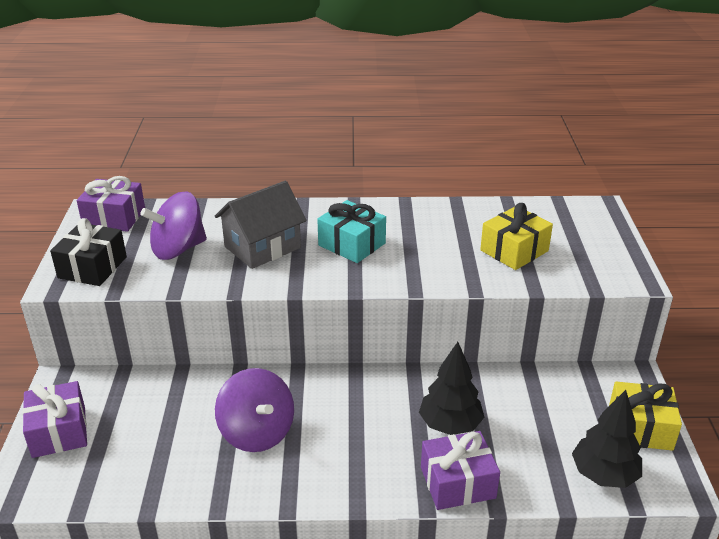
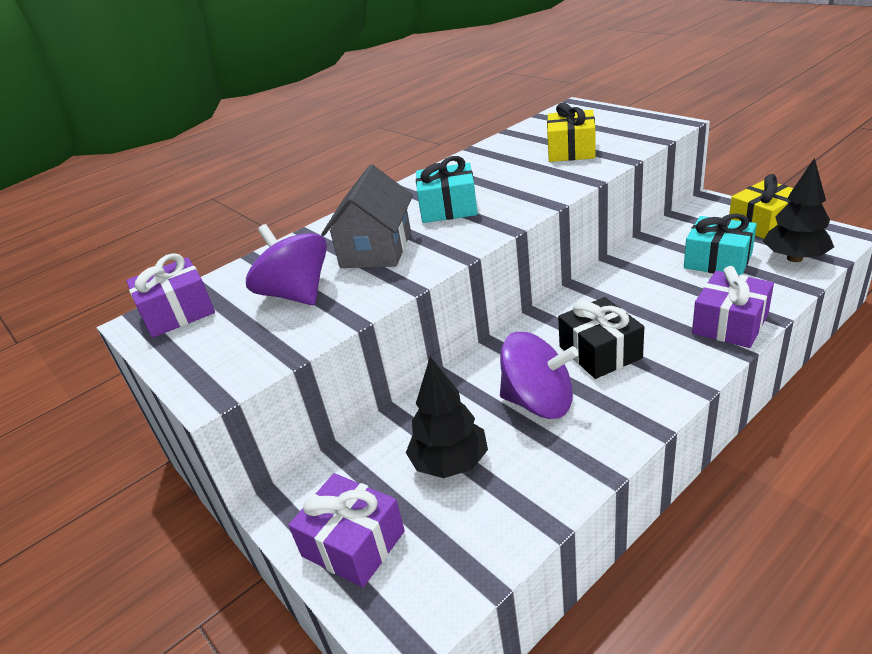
camera: 35 degrees left, 0 degrees up
(92, 267) = (228, 357): black gift -> black gift (600, 352)
(178, 249) = (296, 294): purple spinning top -> purple spinning top turned 120 degrees clockwise
(450, 425) = (661, 297): black tree -> black tree (450, 463)
(542, 430) = (717, 261): none -> turquoise gift

